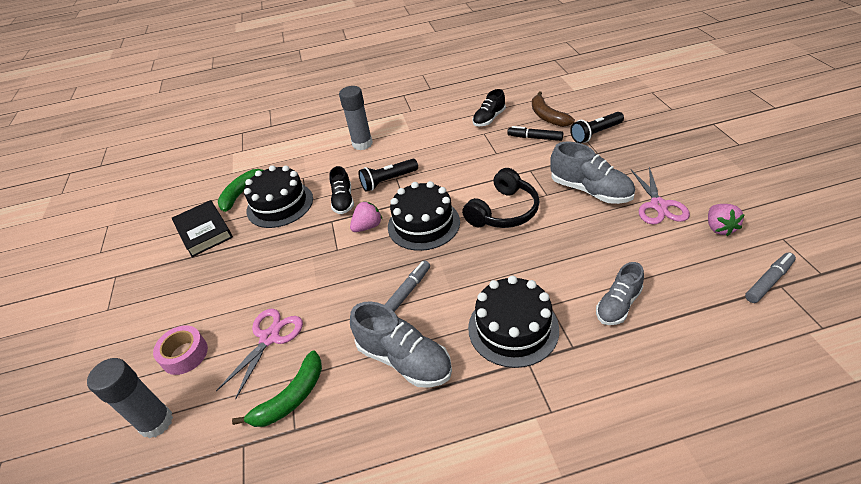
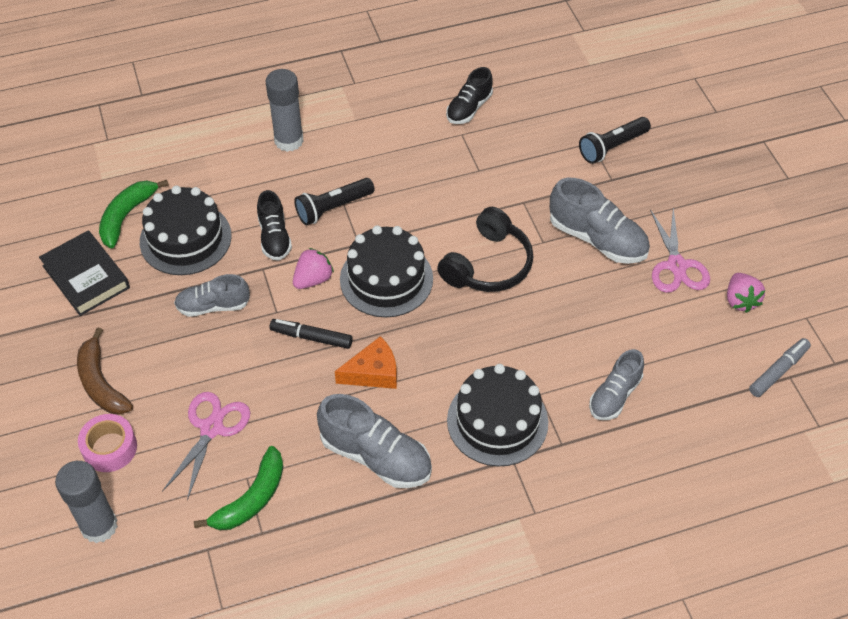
camera: 10 degrees left, 10 degrees up
(290, 247) = (213, 306): none -> grey shoe
(407, 291) = (373, 372): grey marker -> orange cheese
(535, 138) = (531, 148): black marker -> black marker (311, 337)
(547, 116) = (550, 111): brown banana -> brown banana (101, 383)

